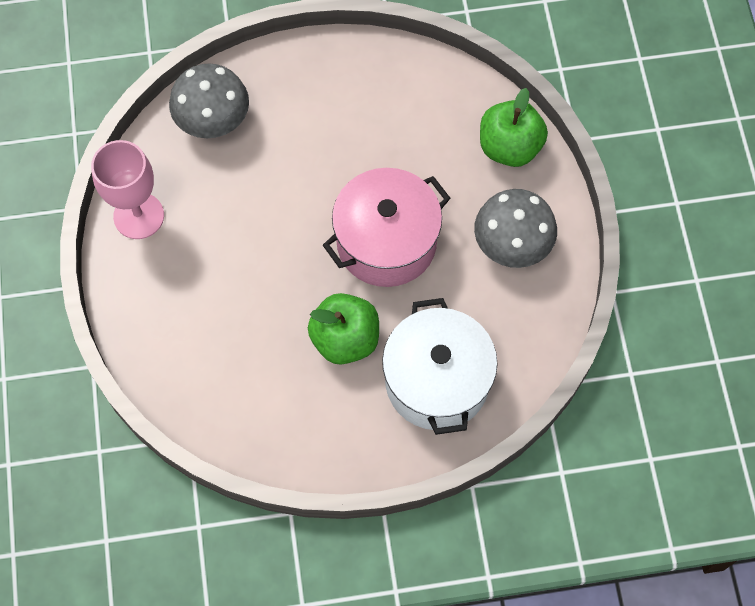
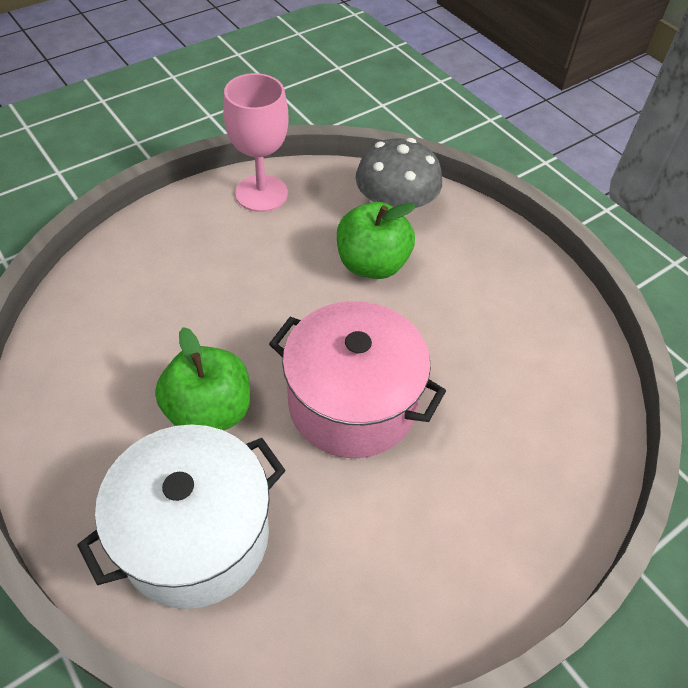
camera: 60 degrees right, 15 degrees down
(509, 147) = (561, 483): green apple -> green apple (372, 264)
(512, 243) = (434, 545): grey mushroom -> none

